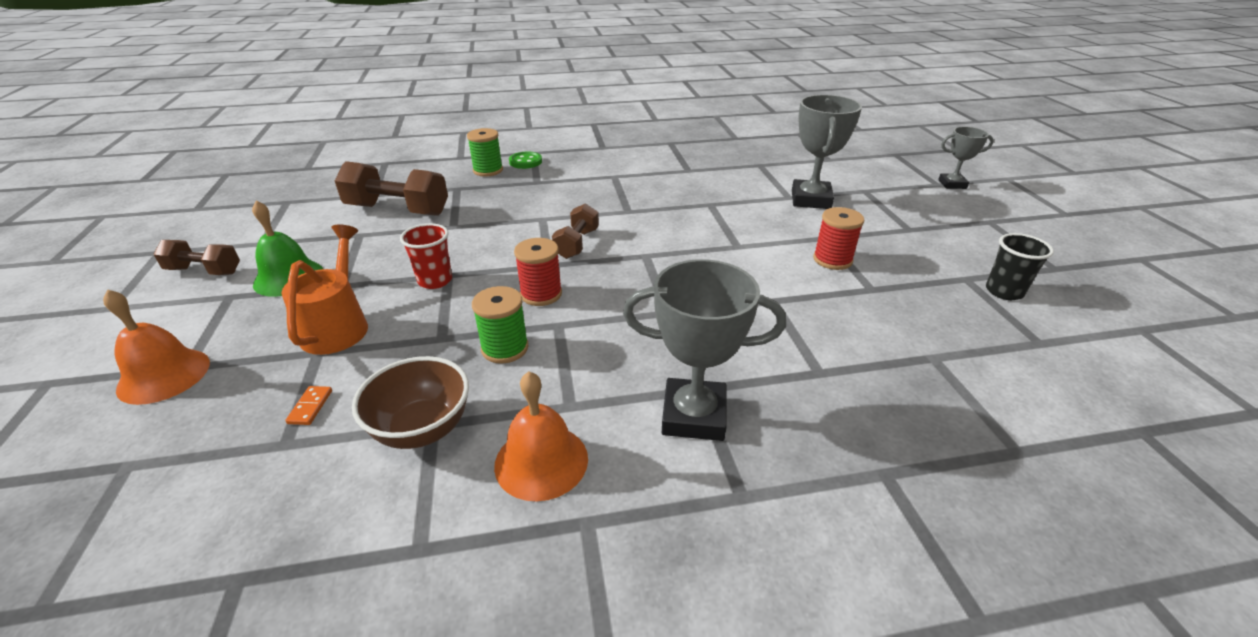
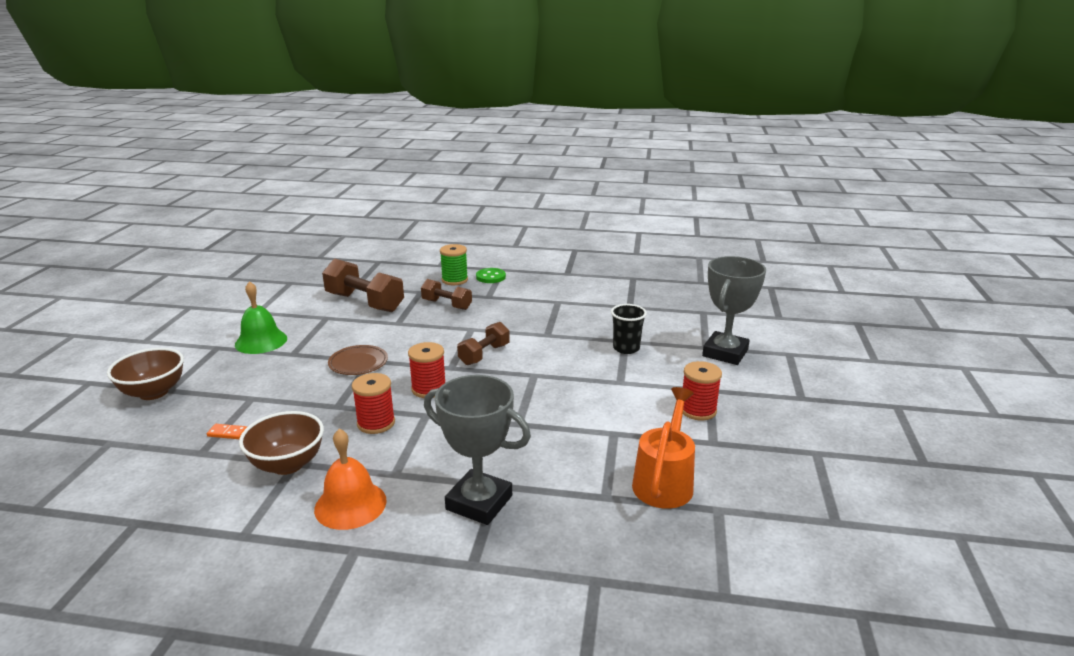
camera: 20 degrees right, 10 degrees down
(164, 375) = (153, 392): orange bell -> brown bowl
(204, 271) = (210, 326): brown dumbbell -> brown dumbbell (447, 305)
(310, 407) = (227, 433): orange domino -> orange domino turned 75 degrees clockwise
(338, 325) = (274, 382): orange watering can -> orange watering can (664, 480)
(435, 280) = (358, 363): red cup -> brown plate
(505, 348) = (376, 423): green spool -> red spool
(952, 184) = (891, 363): grey trophy -> none
(1004, 291) = (844, 471): black cup -> black cup (626, 348)

